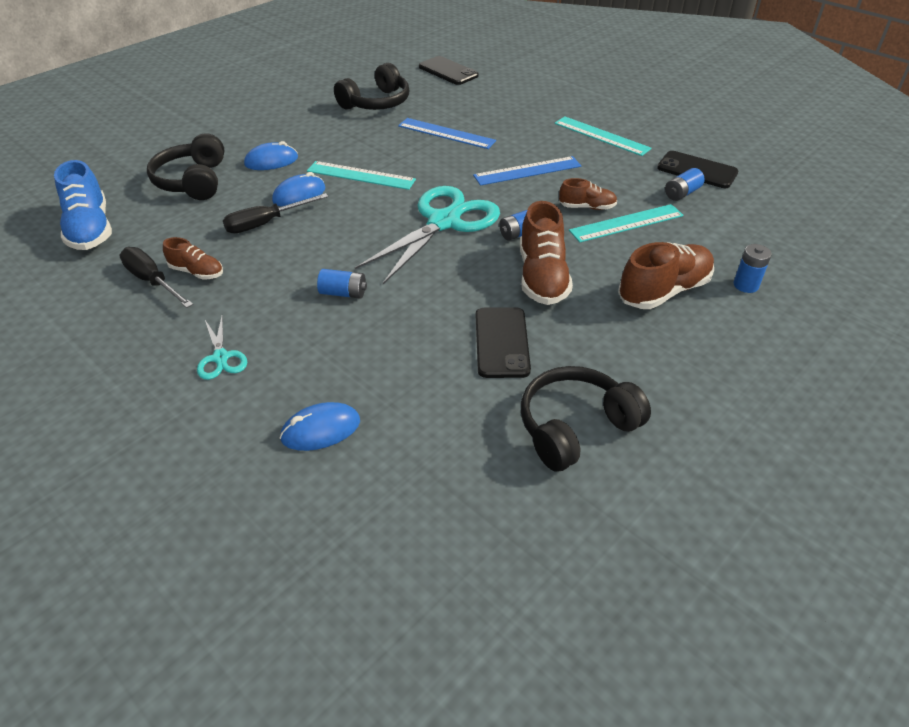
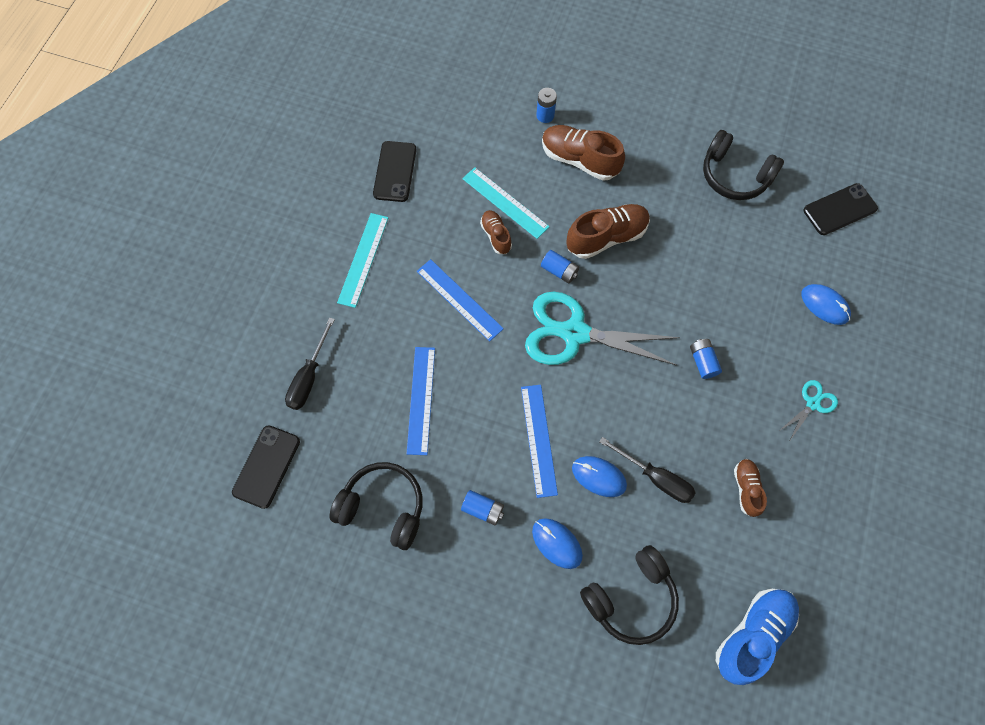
camera: 115 degrees left, 25 degrees up
(152, 281) = (776, 516): black screwdriver -> black screwdriver (309, 377)
(360, 175) = (539, 439): turquoise ruler -> blue ruler
(501, 342) = (689, 238): black phone -> black phone (839, 209)
(682, 193) = (439, 175): blue battery -> blue battery (483, 509)

